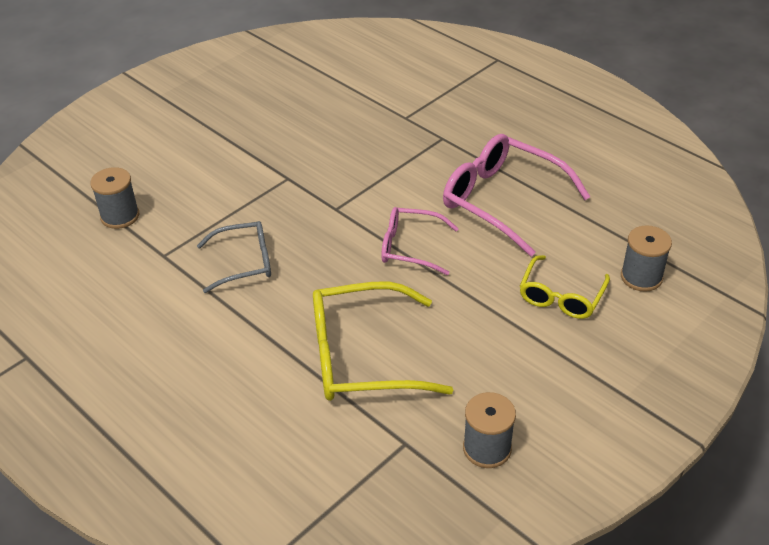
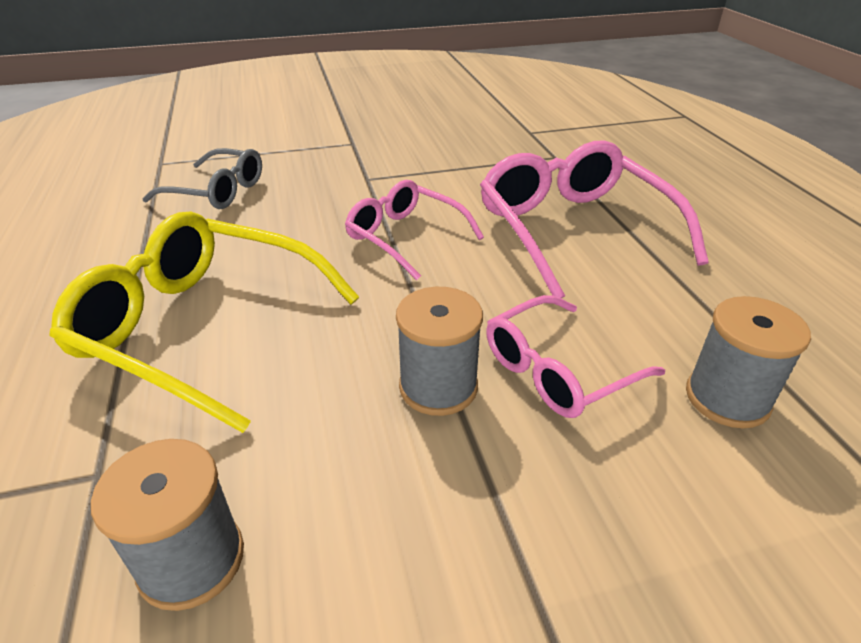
camera: 30 degrees right, 5 degrees down
(120, 216) = (172, 127): grey spool -> grey spool (438, 387)
(561, 296) = (559, 370): yellow glasses -> pink glasses

